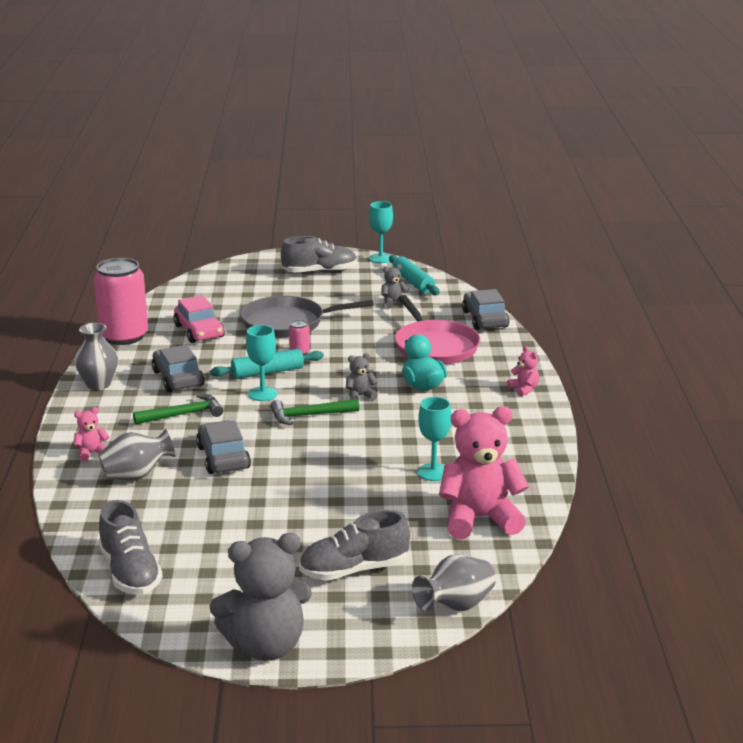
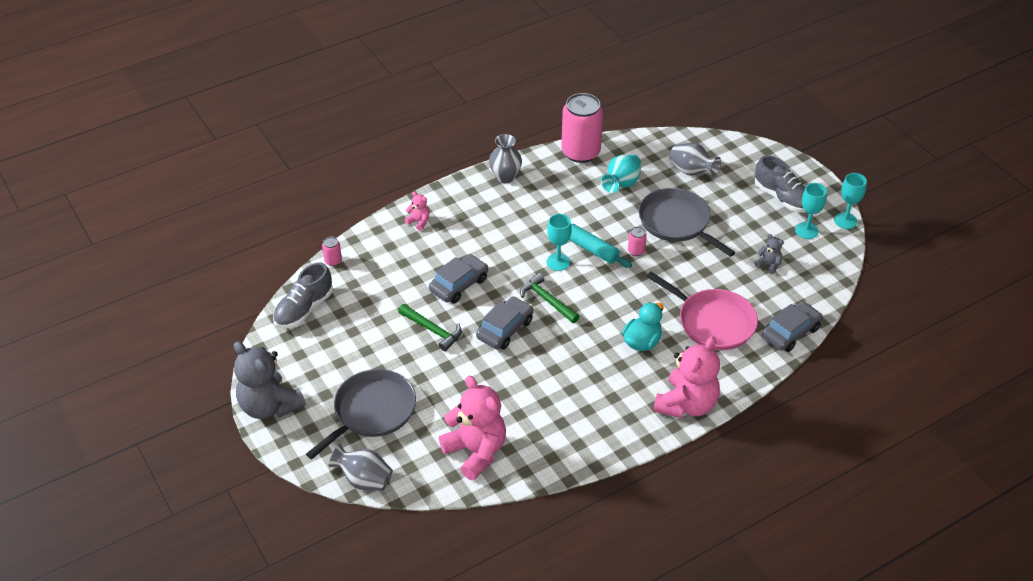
camera: 60 degrees right, 20 degrees up
(75, 528) = (333, 261): none -> pink can
(136, 476) = (408, 256): grey vase -> grey vase (692, 171)
(178, 378) = (544, 209): grey car -> grey car (505, 329)
(183, 414) = (498, 237): green hammer -> green hammer (432, 330)
(199, 331) = (621, 184): pink car -> turquoise vase
(354, 570) = (372, 411): grey shoe -> grey pan
(360, 396) = (597, 314): grey teddy bear -> none
(413, 282) = (818, 260): turquoise rolling pin -> none
(433, 472) = (520, 401): turquoise goblet -> turquoise goblet (806, 231)
(434, 347) = (713, 322): pink pan -> pink pan turned 90 degrees counterclockwise
(524, 389) = (686, 404): pink teddy bear -> pink teddy bear, size x2.29

